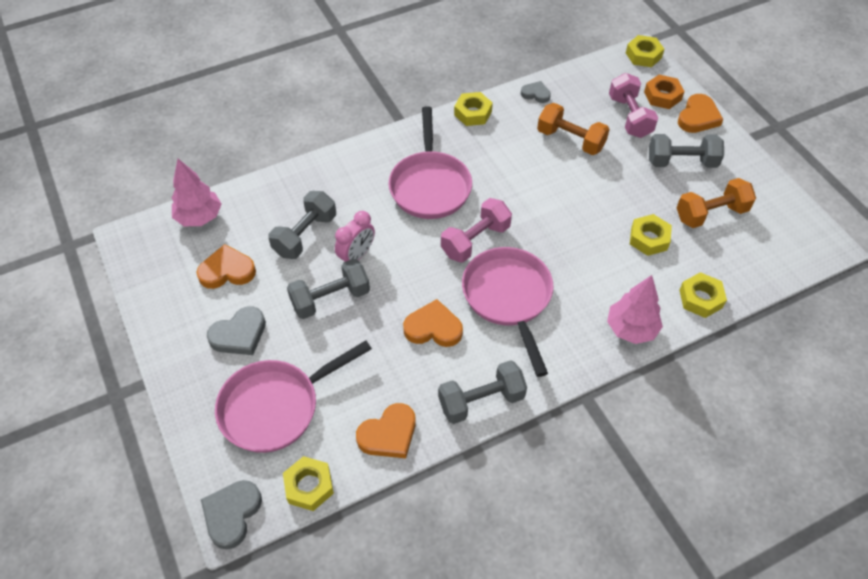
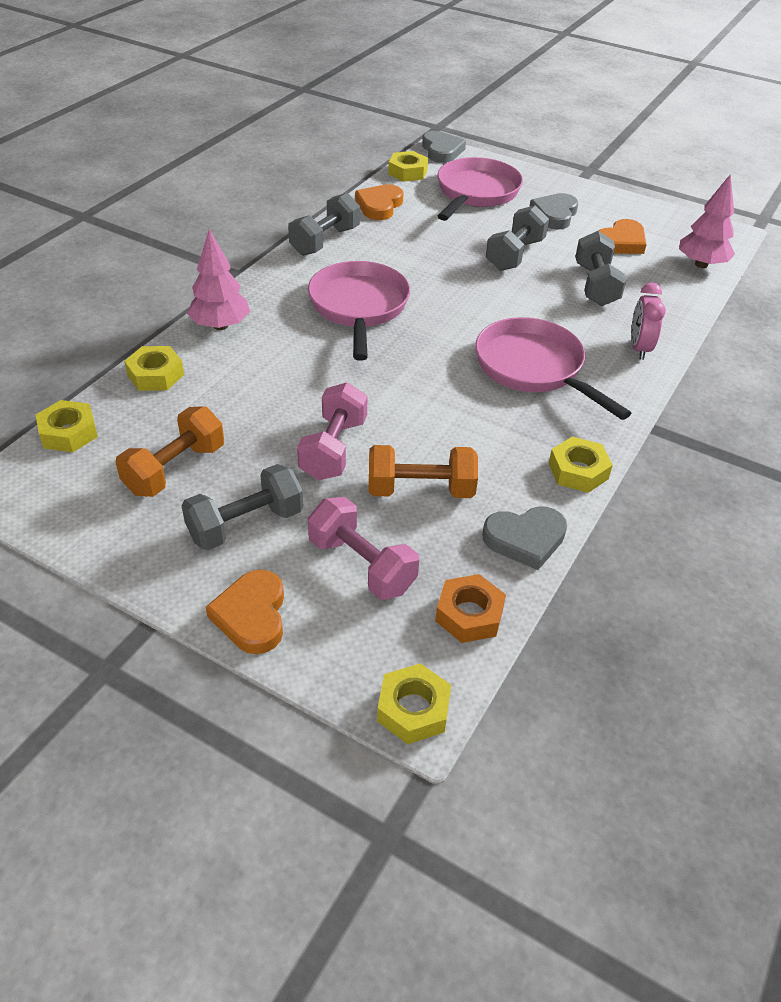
camera: 145 degrees right, 10 degrees down
(357, 255) = (531, 288): pink clock -> pink clock (639, 348)
(433, 328) = (407, 267): orange heart -> none
(475, 240) = (434, 339): pink dumbbell -> pink dumbbell (333, 449)
(508, 298) = (359, 307): pink pan -> pink pan turned 135 degrees counterclockwise
(536, 94) = (525, 539): grey heart -> grey heart, size x1.60
(649, 239) = (243, 410): yellow nut -> yellow nut (69, 433)
(662, 96) = (331, 630): orange nut -> orange nut (469, 614)

